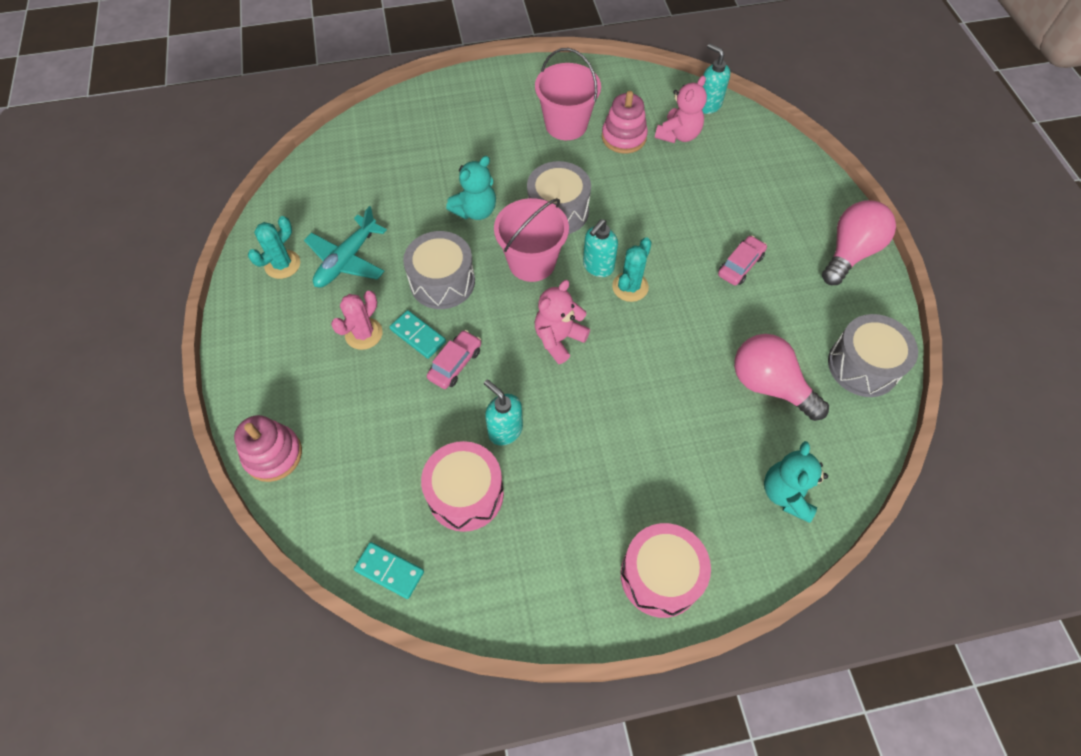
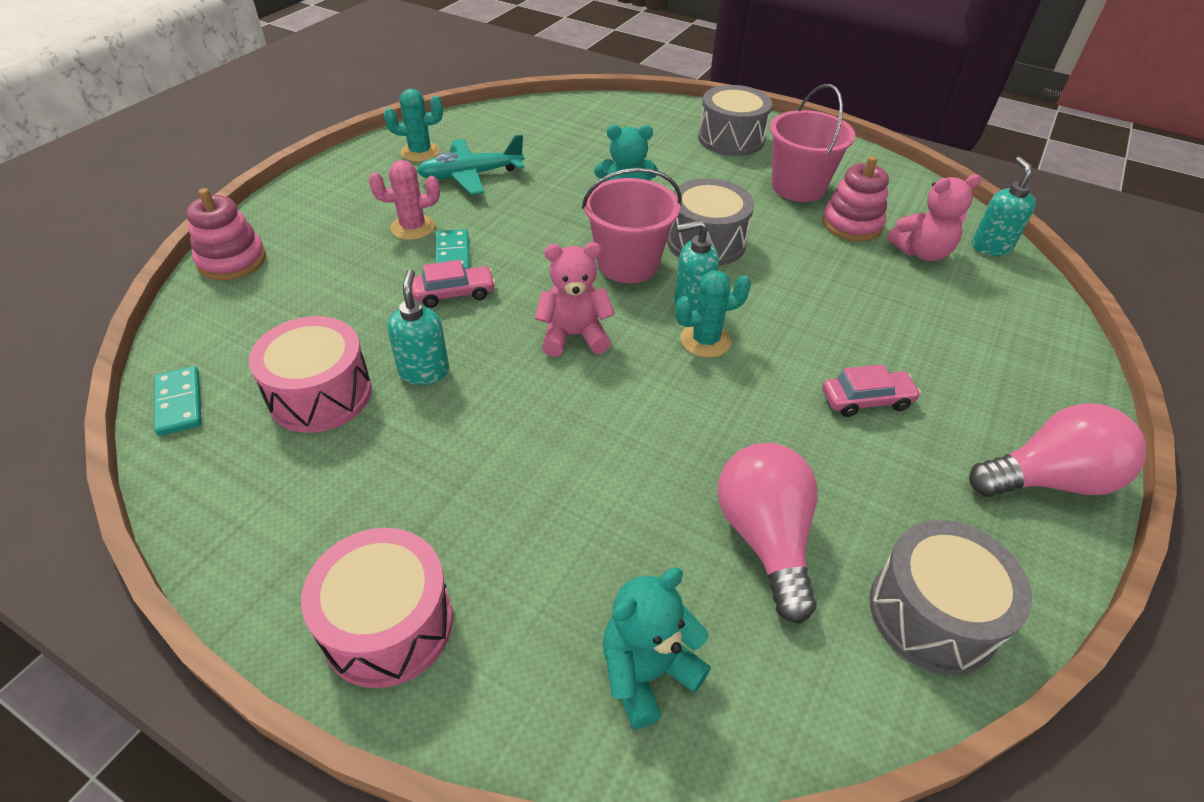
camera: 40 degrees right, 15 degrees down
(442, 282) = (526, 231): grey drum -> grey drum (731, 139)

